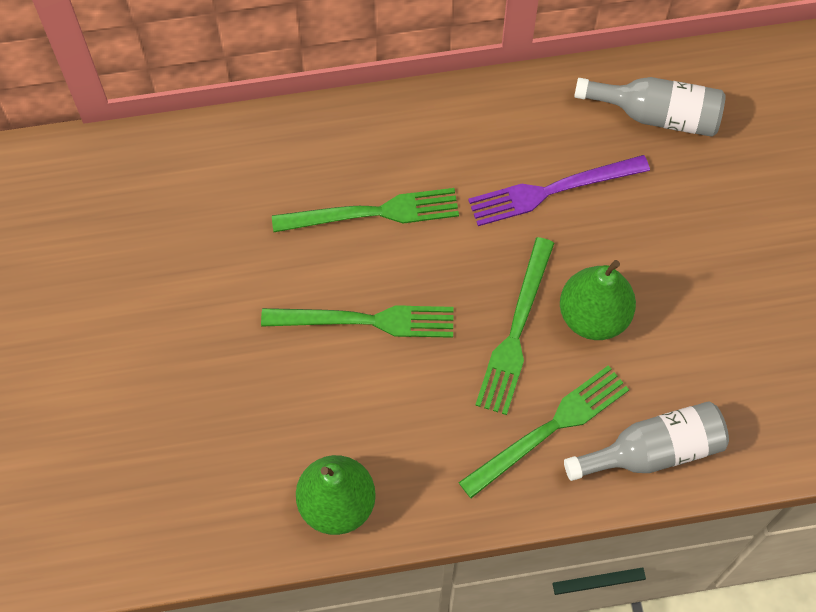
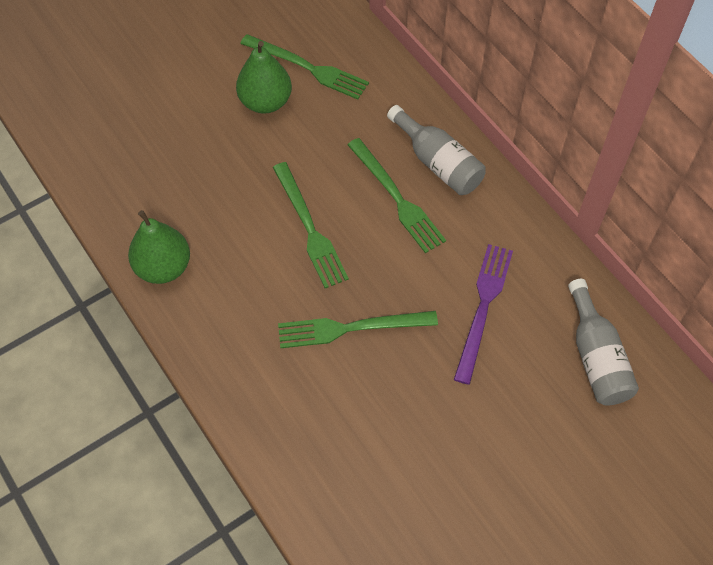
camera: 65 degrees right, 5 degrees down
(549, 429) = (283, 382): green fork -> green fork (308, 68)
(552, 190) = (483, 307): purple fork -> purple fork turned 60 degrees clockwise
(593, 316) = (391, 377): green pear -> green pear (265, 102)
(653, 451) = (299, 463): grey bottle -> grey bottle (438, 163)

